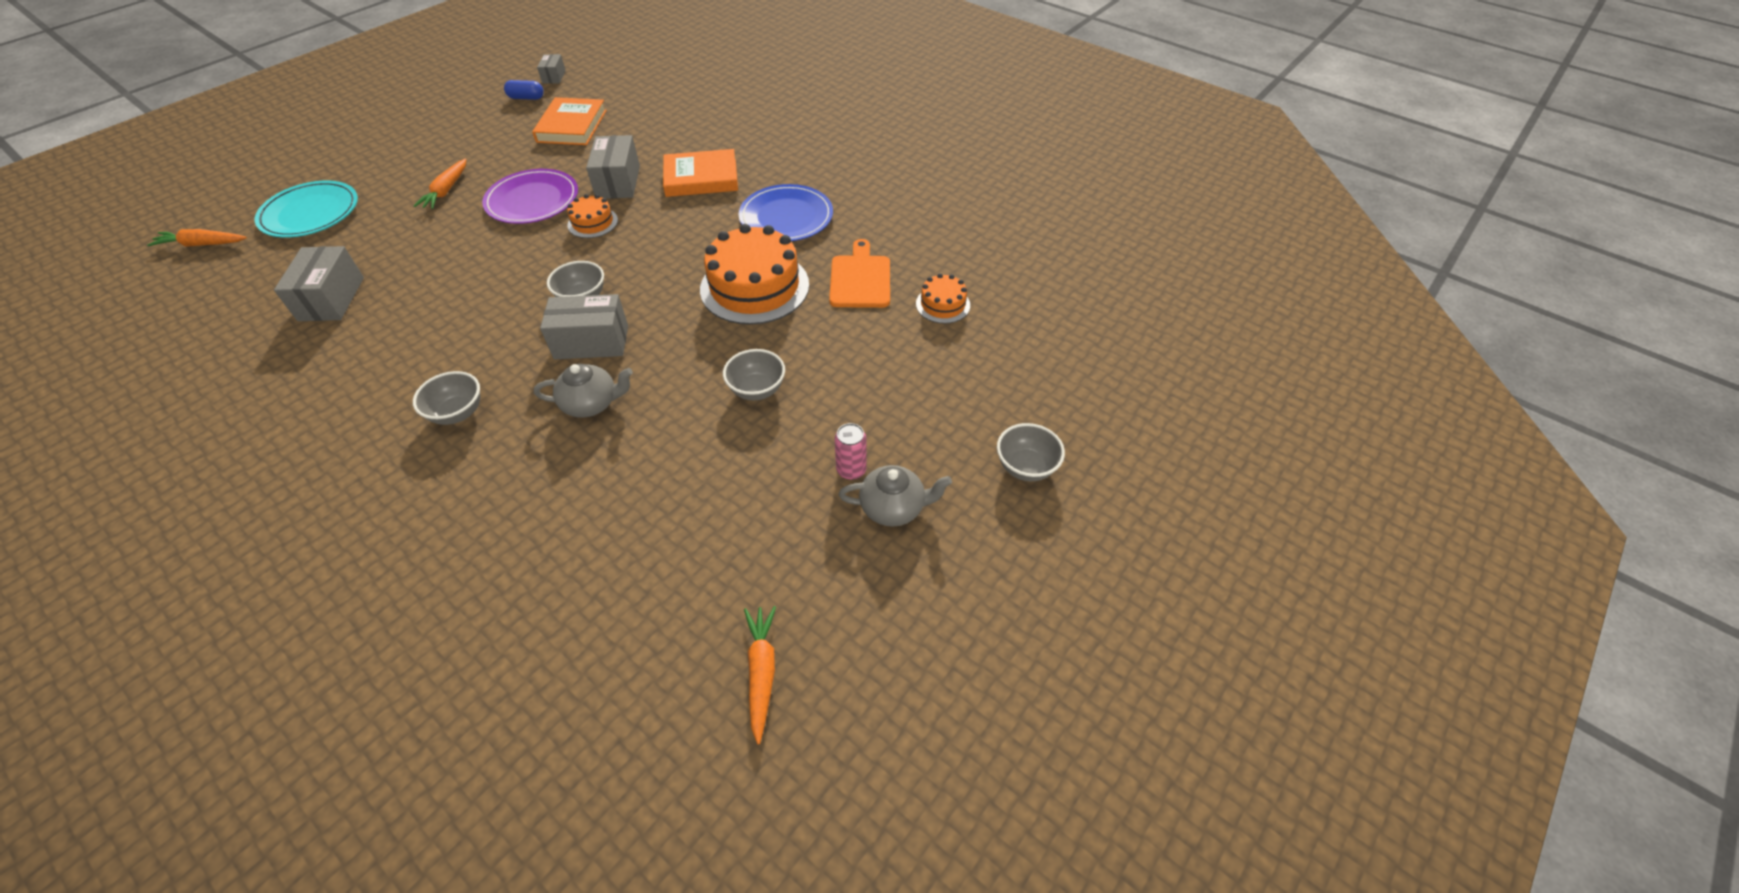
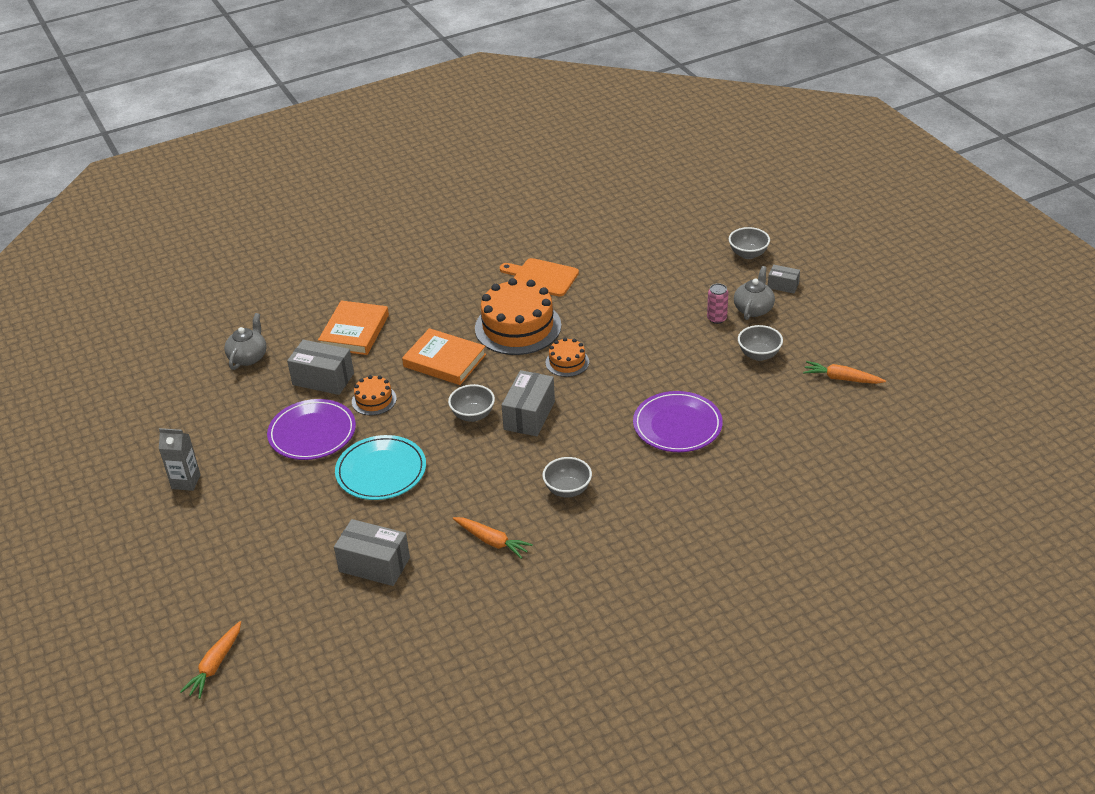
camera: 65 degrees left, 10 degrees down
(310, 213) = (218, 585): turquoise plate -> turquoise plate (381, 471)
(446, 190) = (251, 488): orange carrot -> orange carrot (492, 541)
(452, 153) = (186, 482): none -> grey carton
(526, 98) = (118, 424): blue capsule -> none
(554, 77) = (91, 402): grey box -> grey box (783, 285)
(572, 126) = (202, 398): orange book -> orange book (444, 360)
(591, 404) = (596, 422): grey teapot -> grey teapot (248, 357)
(600, 487) = (677, 425): none -> purple plate
(757, 390) = (626, 344): grey bowl -> grey bowl (759, 355)
(786, 217) = (443, 297): blue plate -> none
(943, 304) = (592, 248): orange cake -> orange cake (567, 362)

